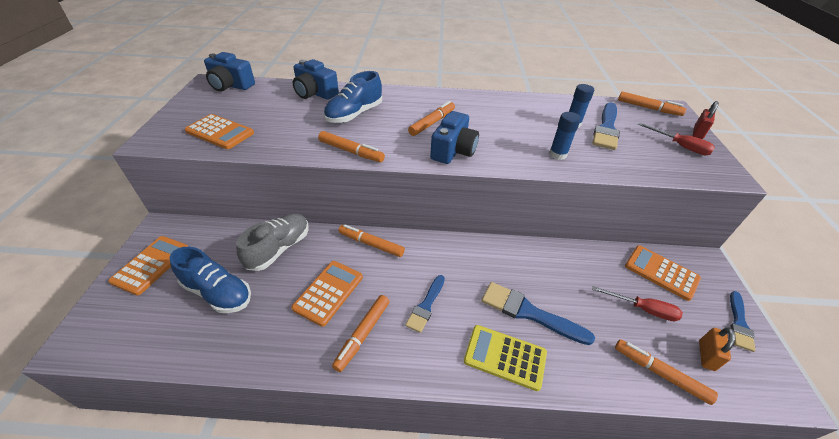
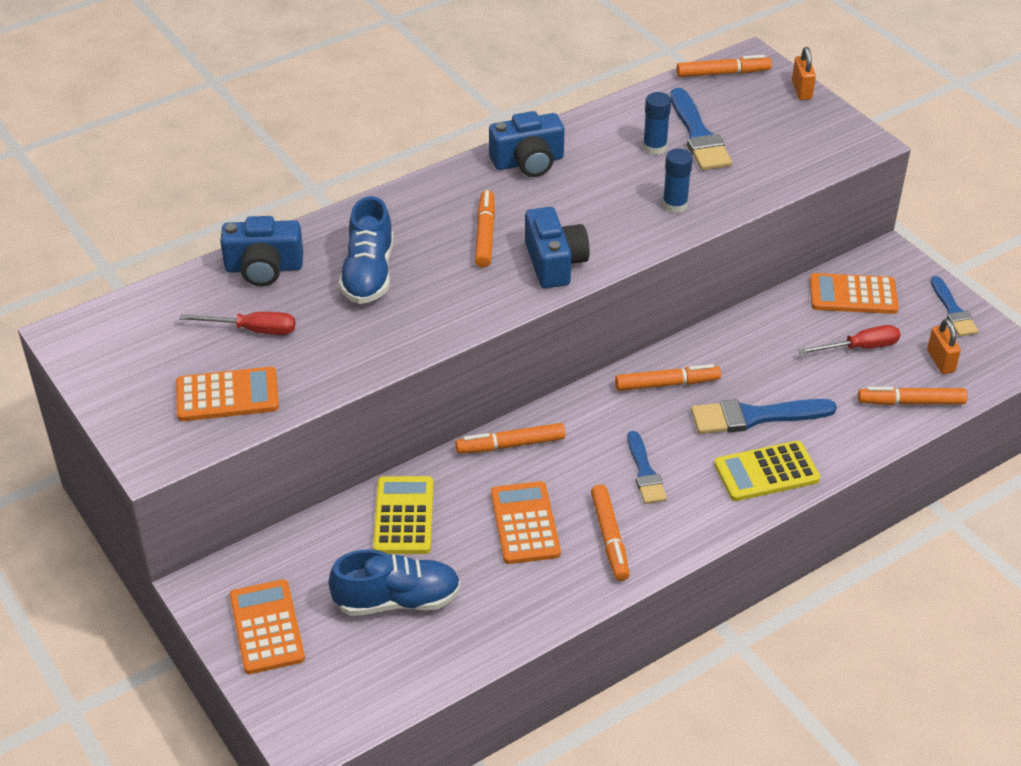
camera: 35 degrees left, 0 degrees up
(231, 85) = (114, 321): blue camera -> blue camera (528, 162)
(279, 249) = (404, 516): grey shoe -> yellow calculator
(351, 151) = (436, 329): orange marker -> orange marker (667, 384)
(680, 146) = (794, 123): red screwdriver -> red screwdriver (253, 330)
(698, 133) = (801, 90): red padlock -> orange padlock

